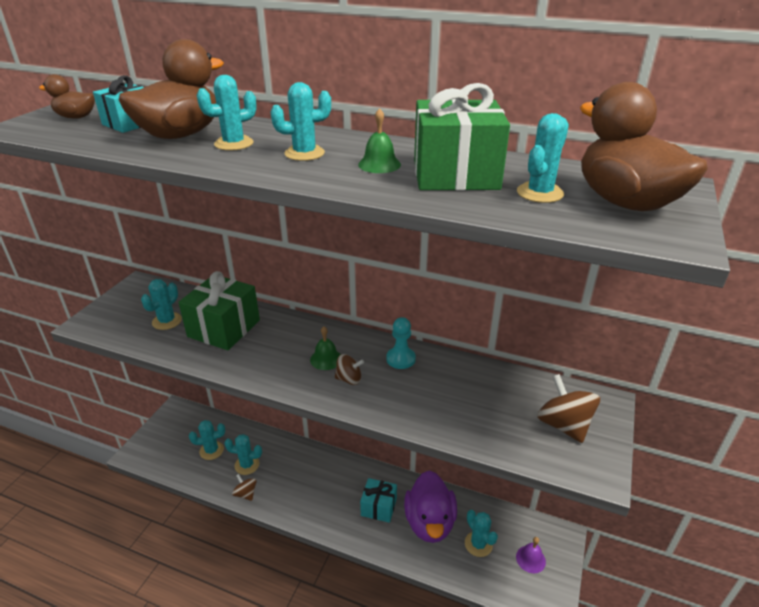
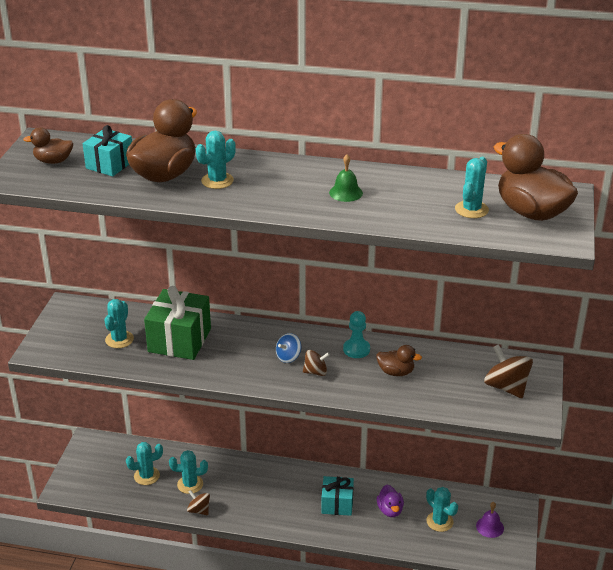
camera: 10 degrees left, 0 degrees up
(304, 153) = (281, 186): turquoise cactus -> none
(326, 359) = (288, 357): green bell -> blue spinning top
(429, 522) = (390, 510): purple duck -> purple duck, size x0.51
(437, 390) = (396, 372): none -> brown duck
(455, 175) = (407, 198): green gift -> none

